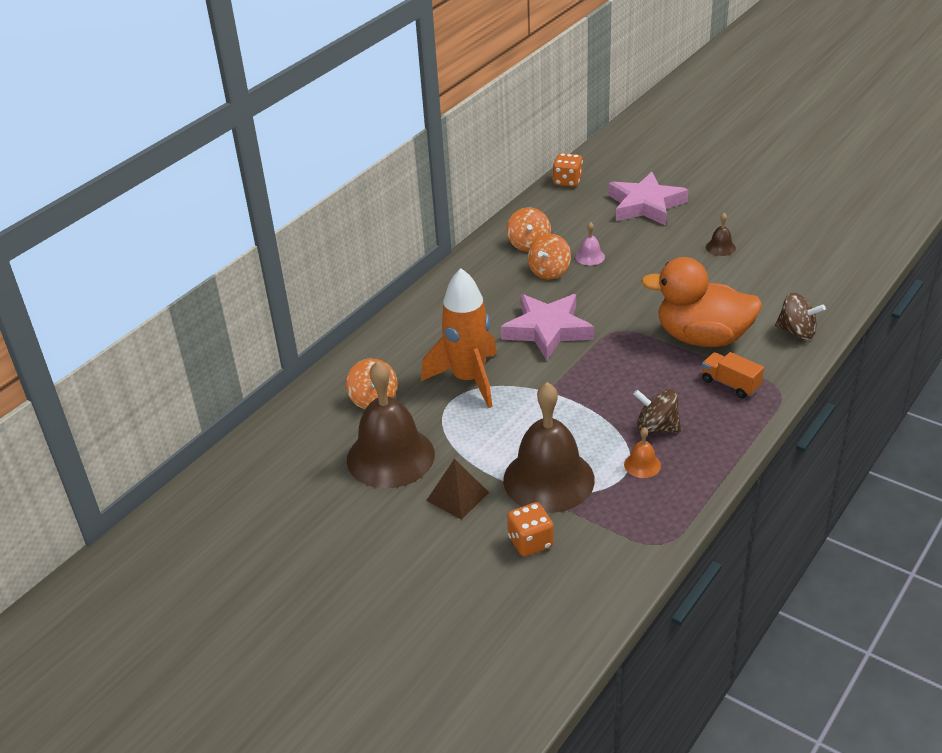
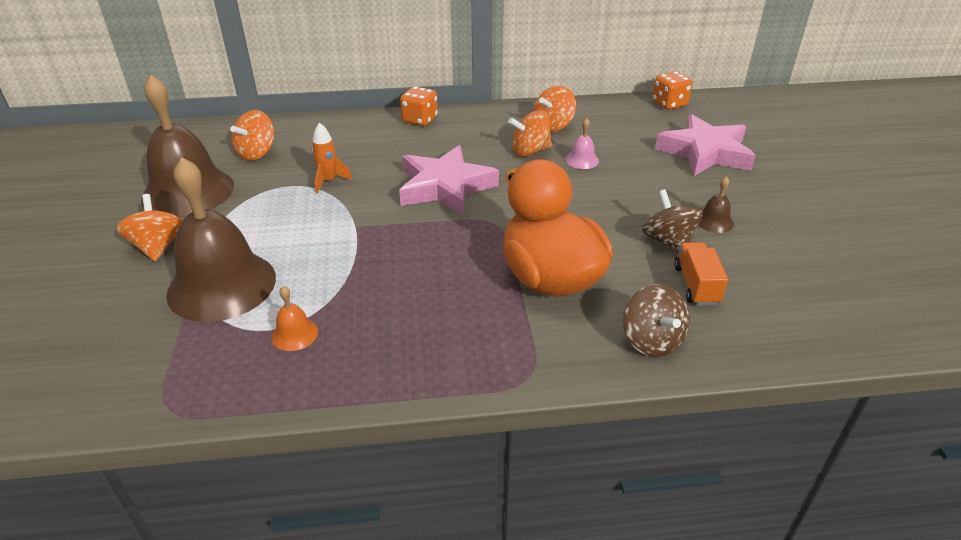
camera: 45 degrees right, 0 degrees up
(457, 496) = (158, 247): brown pyramid -> orange spinning top
(468, 380) = (329, 181): orange rocket -> orange rocket, size x0.46
(530, 542) = (115, 317): orange dice -> orange dice (420, 120)
(656, 427) = (366, 315): brown spinning top -> brown spinning top (668, 242)
(730, 384) = (495, 334): orange truck -> orange truck (696, 285)

